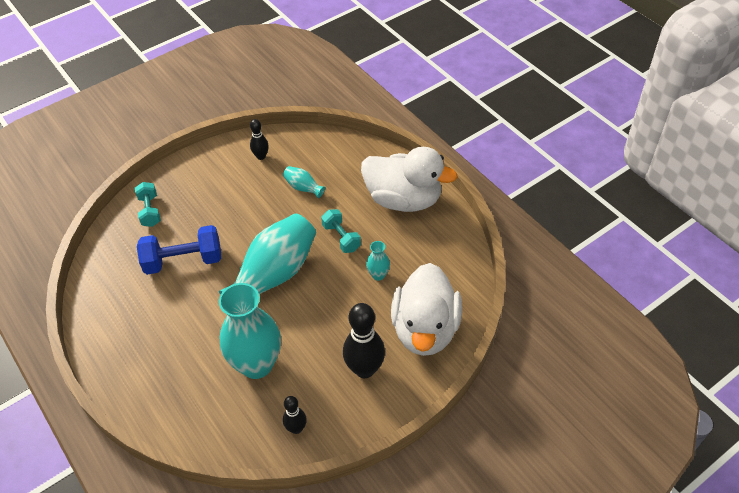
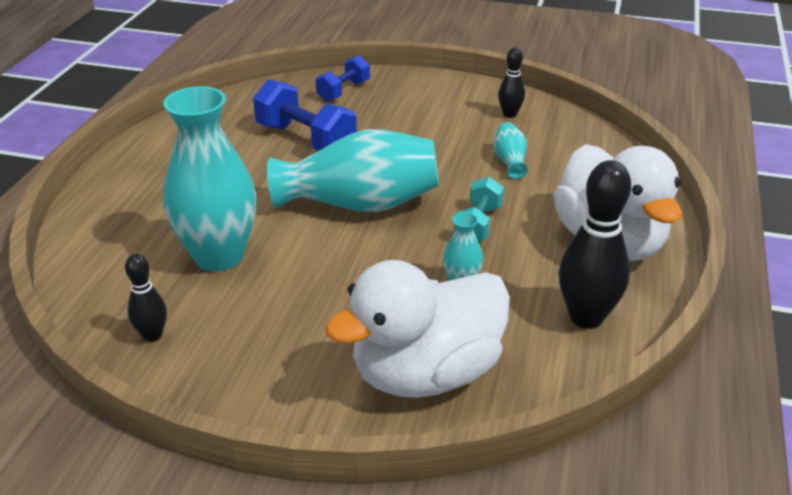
camera: 50 degrees right, 15 degrees down
(150, 211) = (343, 91): turquoise dumbbell -> blue dumbbell
(364, 369) = (299, 349): black bowling pin -> black bowling pin (586, 317)

